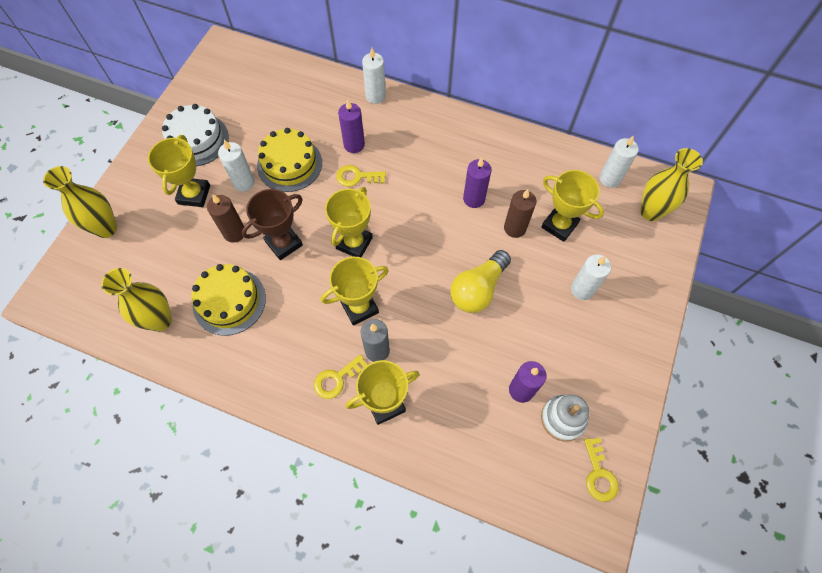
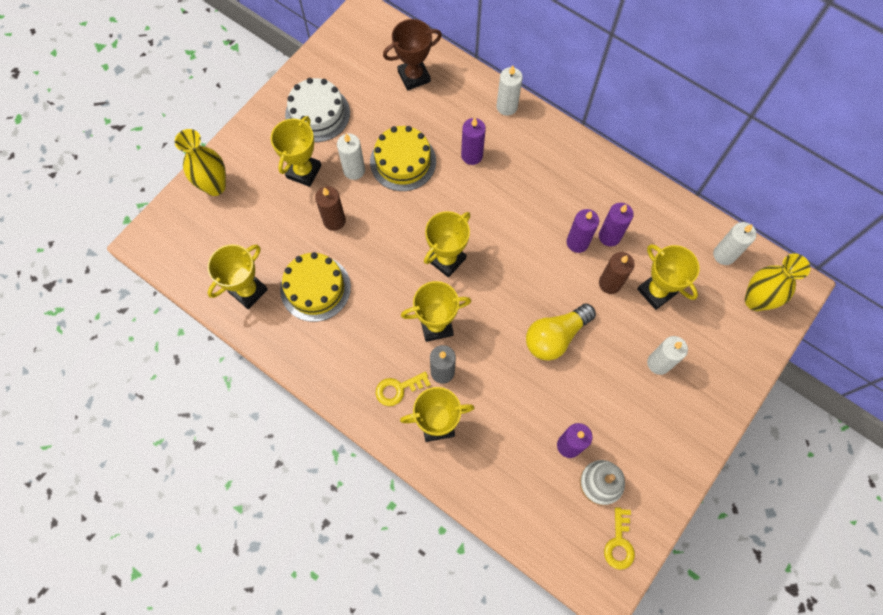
camera: 15 degrees right, 5 degrees up
(160, 320) = (248, 291): yellow vase -> yellow trophy
(284, 243) = (379, 243): brown trophy -> brown trophy (414, 76)
(357, 177) = (466, 191): yellow key -> none
(501, 186) = (609, 236): none -> purple candle

